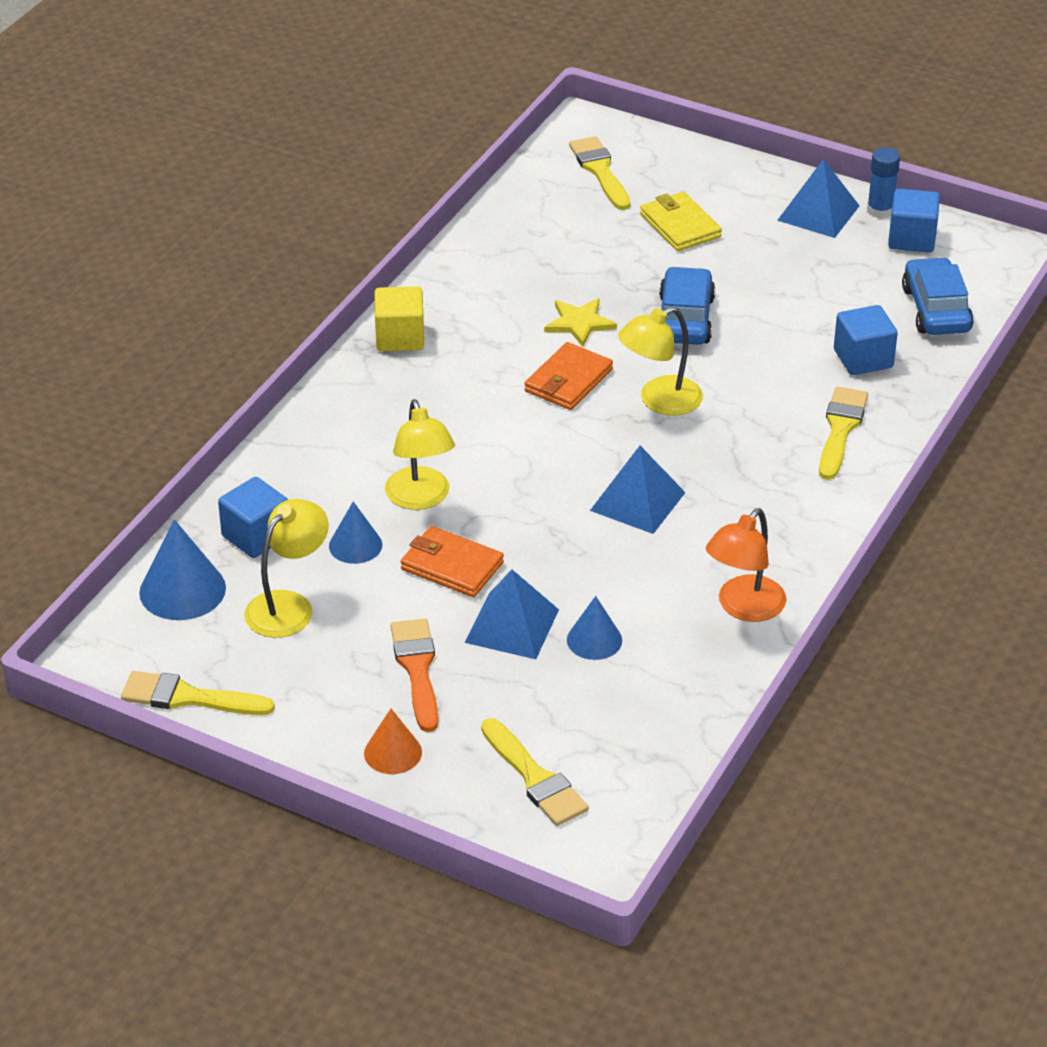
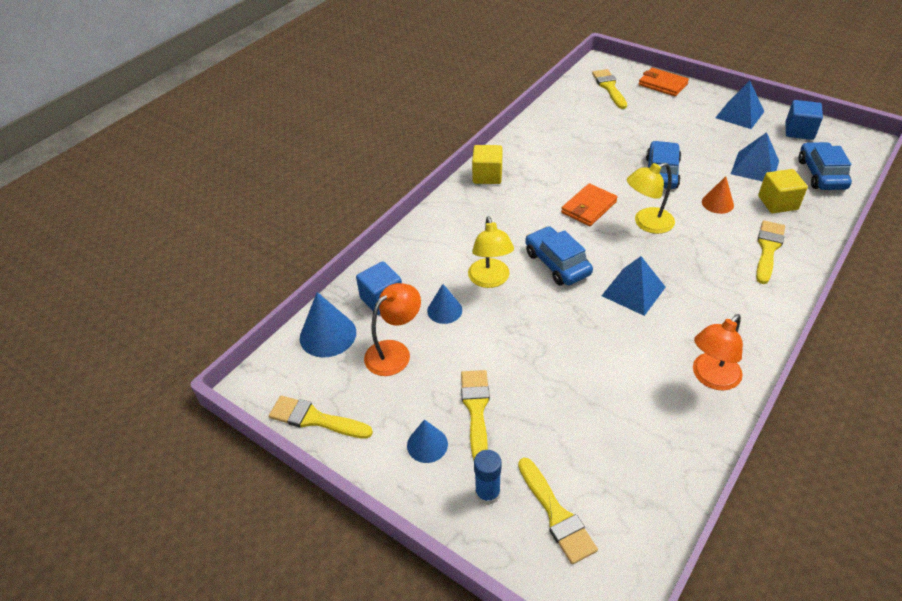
camera: 10 degrees right, 5 degrees up
(288, 606) = (394, 352): yellow lamp -> orange lamp
(393, 752) = (451, 480): orange cone -> orange cone (717, 203)
(417, 670) = (476, 410): orange brush -> yellow brush
(451, 566) = (506, 330): orange wallet -> orange wallet (662, 84)
(511, 626) = (545, 379): blue pyramid -> blue pyramid (754, 167)
(521, 468) = (557, 263): none -> blue car
(579, 323) = (596, 172): yellow star -> none
(594, 640) = (603, 396): blue cone -> blue cone (427, 444)
(680, 225) = (656, 118): yellow wallet -> none
(863, 359) = (777, 203): blue cube -> yellow cube
(880, 210) = (777, 114): blue glue stick -> blue glue stick (487, 493)

